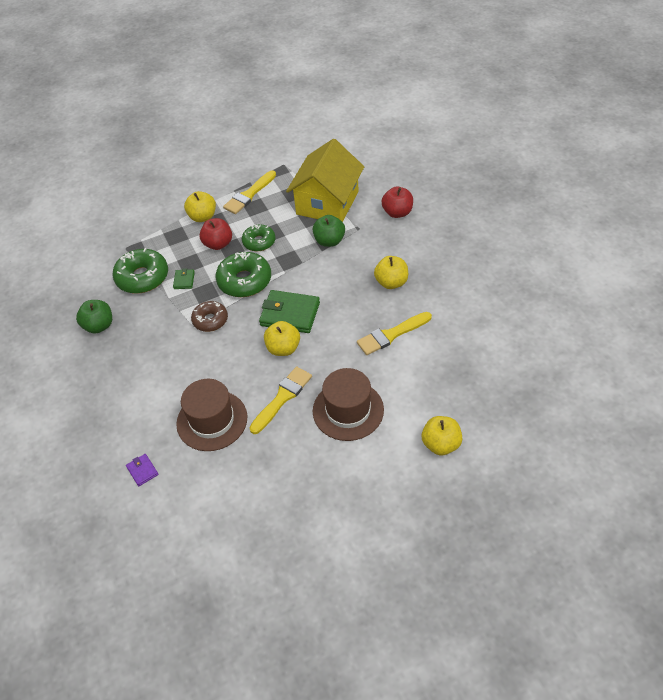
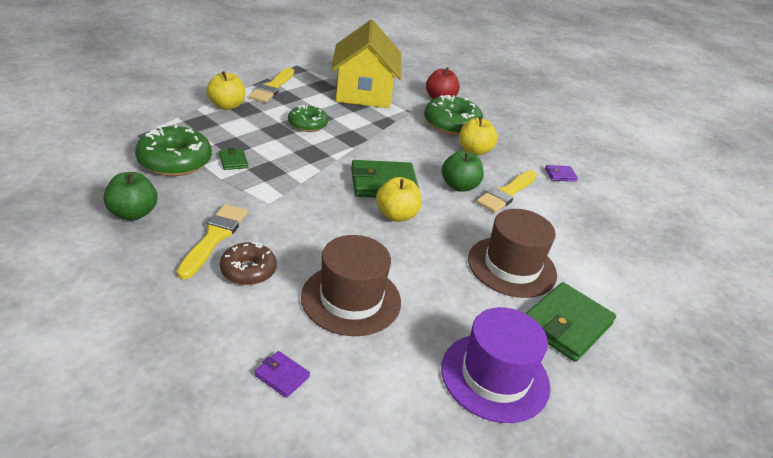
camera: 30 degrees left, 15 degrees down
(210, 320) = (289, 196): brown donut -> brown donut (248, 270)
(218, 244) = (259, 128): red apple -> none
(244, 281) = (310, 158): green donut -> green donut (451, 124)
(277, 499) = (495, 376): none -> purple hat
(282, 398) = (427, 263): yellow brush -> yellow brush (214, 238)
(329, 241) = (386, 121): green apple -> green apple (459, 186)
(357, 469) = (566, 325): none -> green wallet
(441, 444) = (634, 286): yellow apple -> none
(457, 318) = (560, 175): none -> purple wallet

